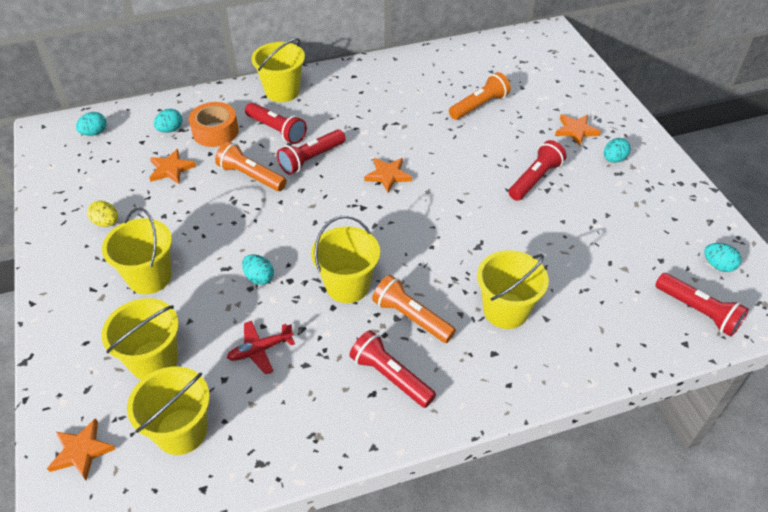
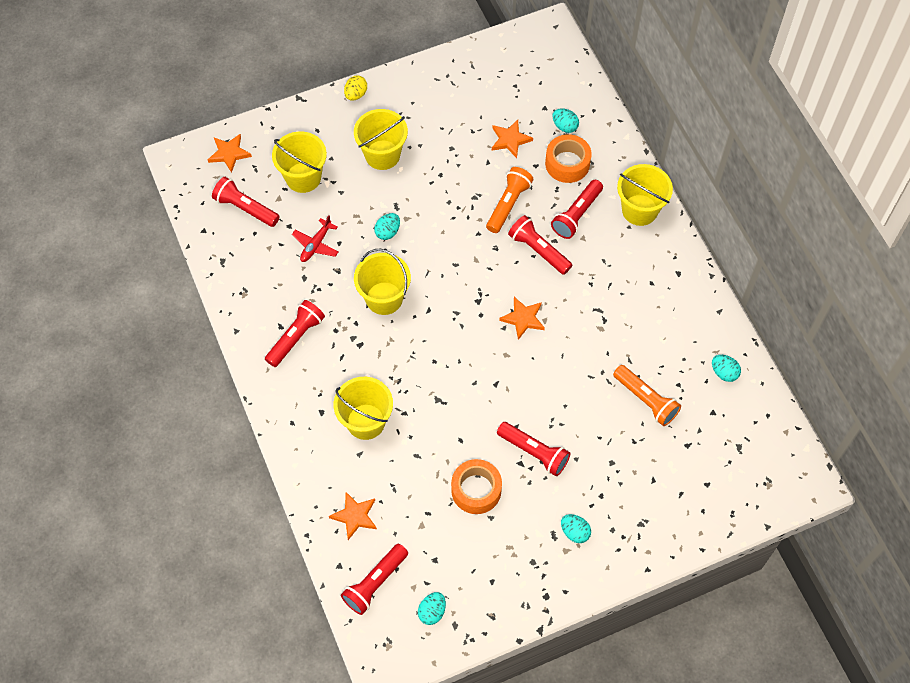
camera: 85 degrees right, 15 degrees up
(94, 133) = (551, 68): turquoise egg -> turquoise egg (724, 372)
(106, 223) = (439, 109): yellow egg -> yellow egg (356, 94)
(181, 431) = (245, 208): yellow bucket -> red flashlight
(260, 350) = (316, 245): red plane -> red plane turned 120 degrees counterclockwise
(411, 317) = (354, 349): orange flashlight -> none
(576, 131) = (617, 497): orange star -> orange star (355, 516)
(579, 223) = (476, 490): none -> orange tape

